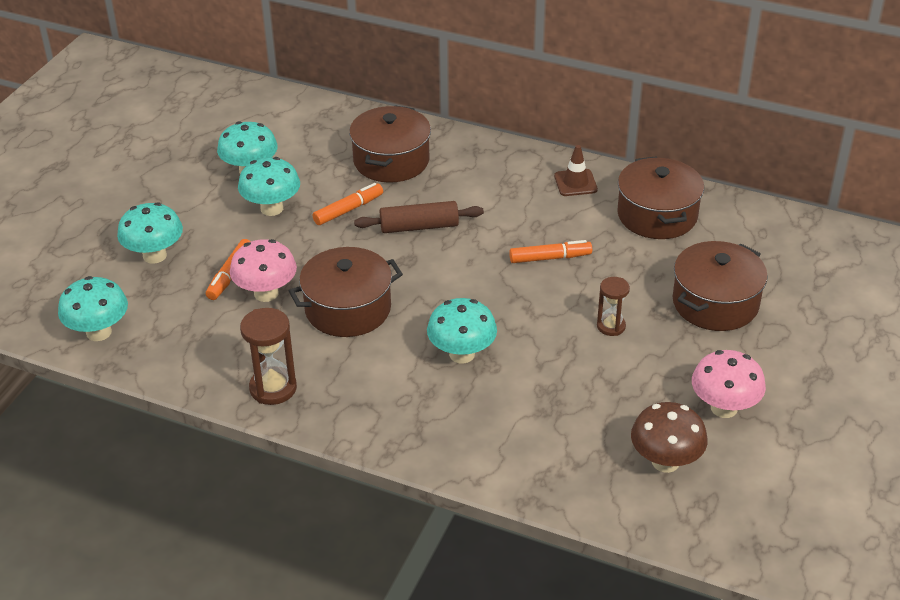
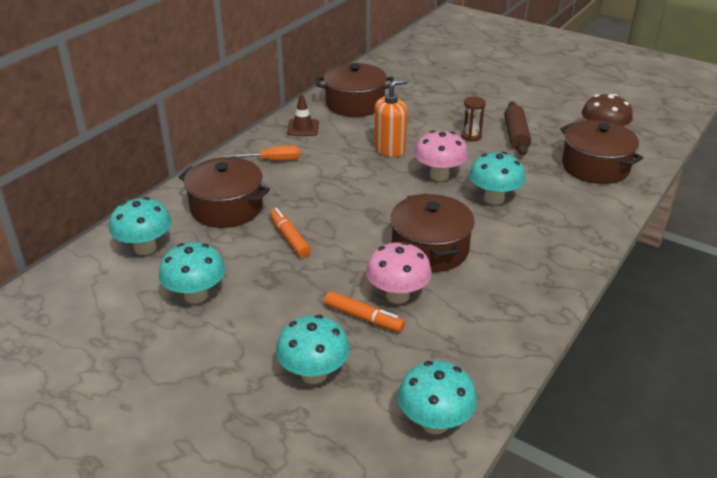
camera: 80 degrees left, 5 degrees down
(272, 208) = (266, 284): turquoise mushroom -> turquoise mushroom (145, 248)
(273, 388) = (529, 299): brown hourglass -> none
(419, 227) = (329, 202): brown rolling pin -> brown rolling pin (516, 136)
(493, 173) = (272, 160): none -> orange screwdriver
(550, 258) = (390, 149): orange marker -> orange soap dispenser
(715, 303) = (454, 98): brown pot -> brown pot (595, 167)
(724, 408) = (553, 111): pink mushroom -> pink mushroom (439, 175)

